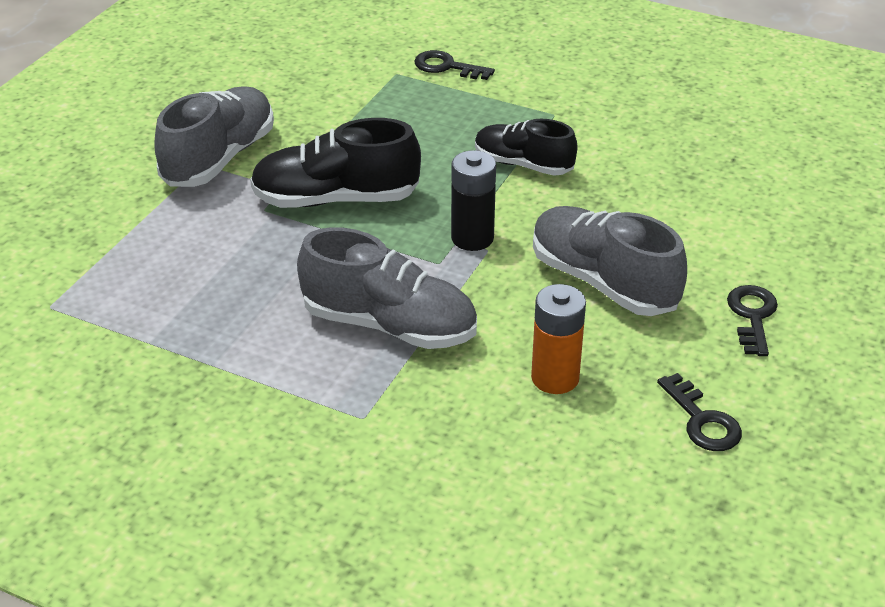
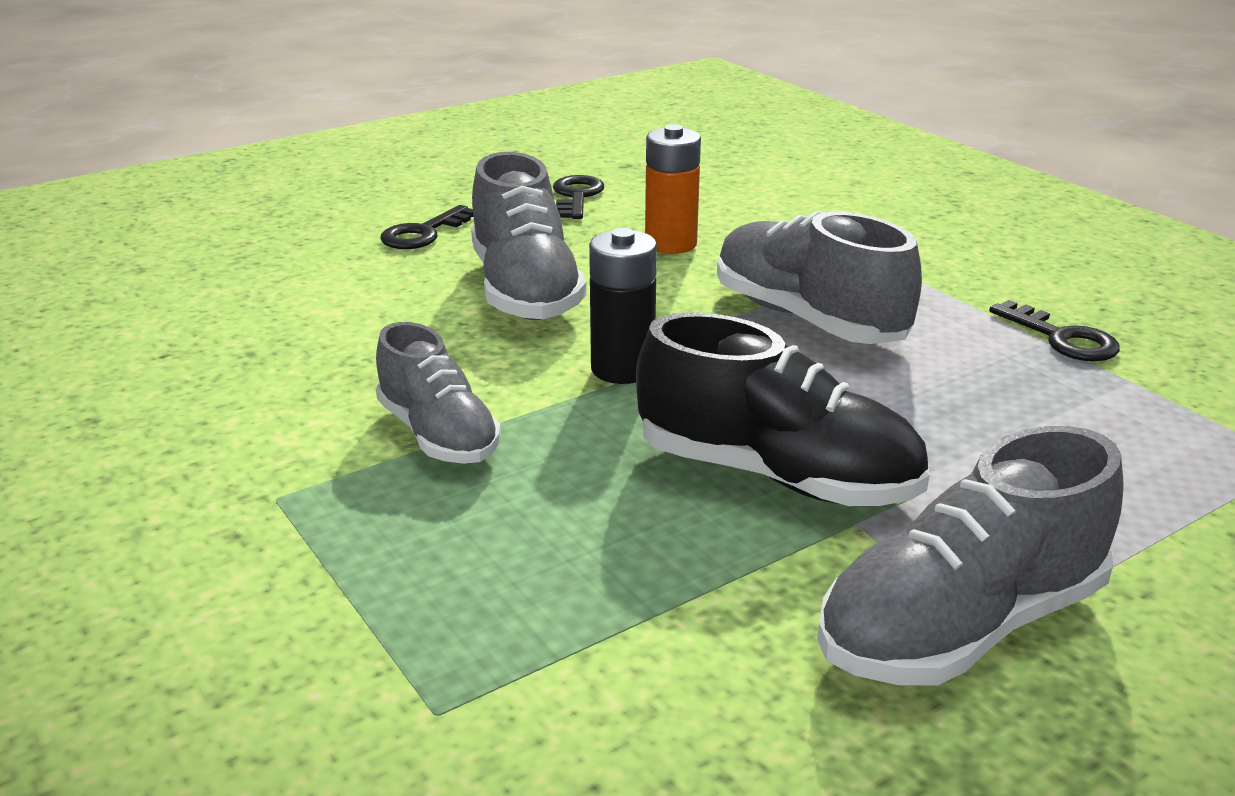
camera: 150 degrees left, 10 degrees down
(447, 67) = (312, 685): black key -> black key (1062, 338)
(523, 164) = (438, 435): black shoe -> grey shoe

